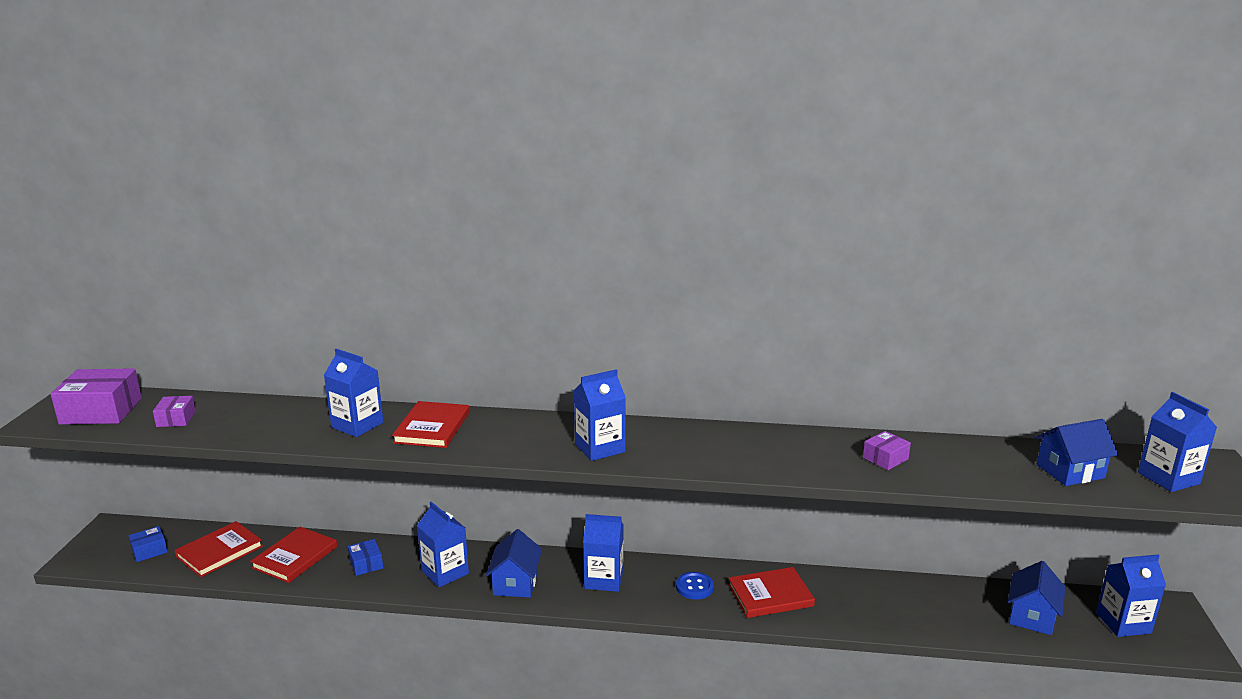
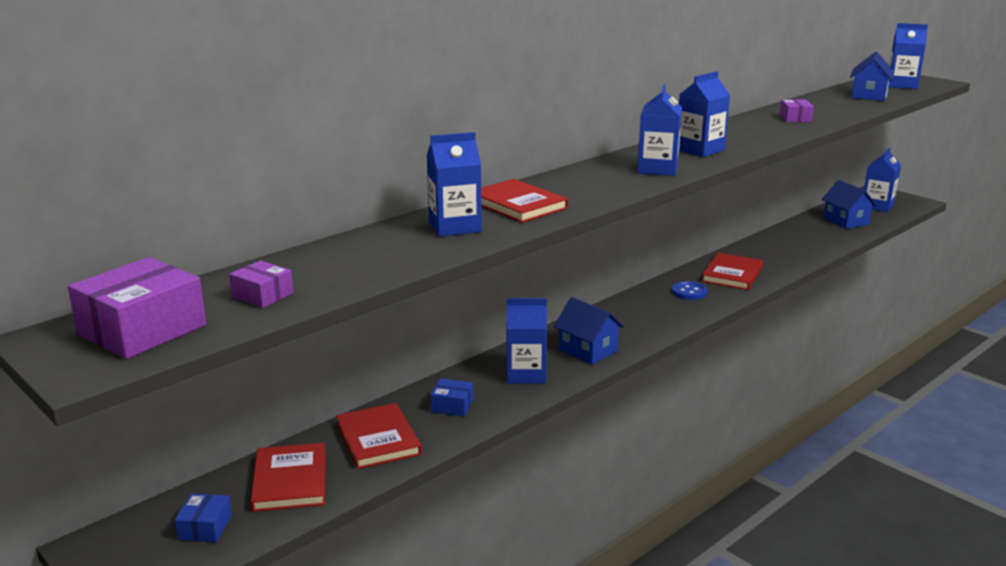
camera: 50 degrees left, 0 degrees up
(604, 579) = (633, 317): blue carton -> blue carton (700, 150)

